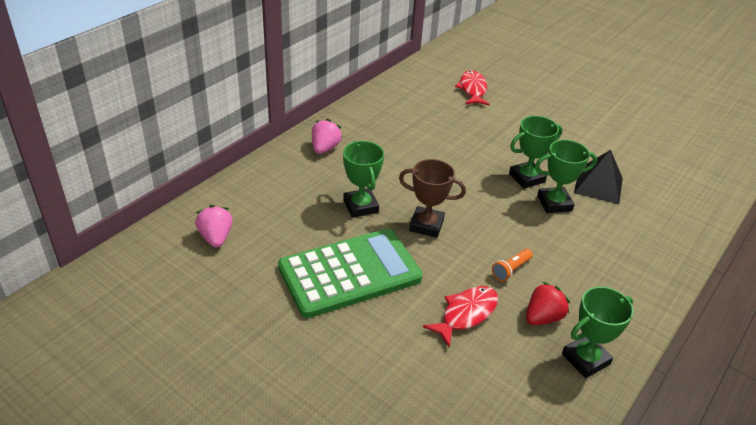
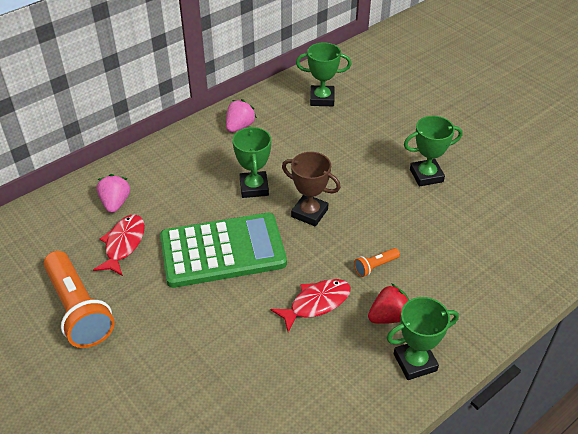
camera: 15 degrees right, 5 degrees up
(209, 356) = (79, 310): none -> orange flashlight
(472, 89) = (406, 77): red fish -> red fish (123, 244)
(554, 203) = (444, 205): green trophy -> green trophy (322, 99)
(598, 185) = (498, 191): black pyramid -> none

